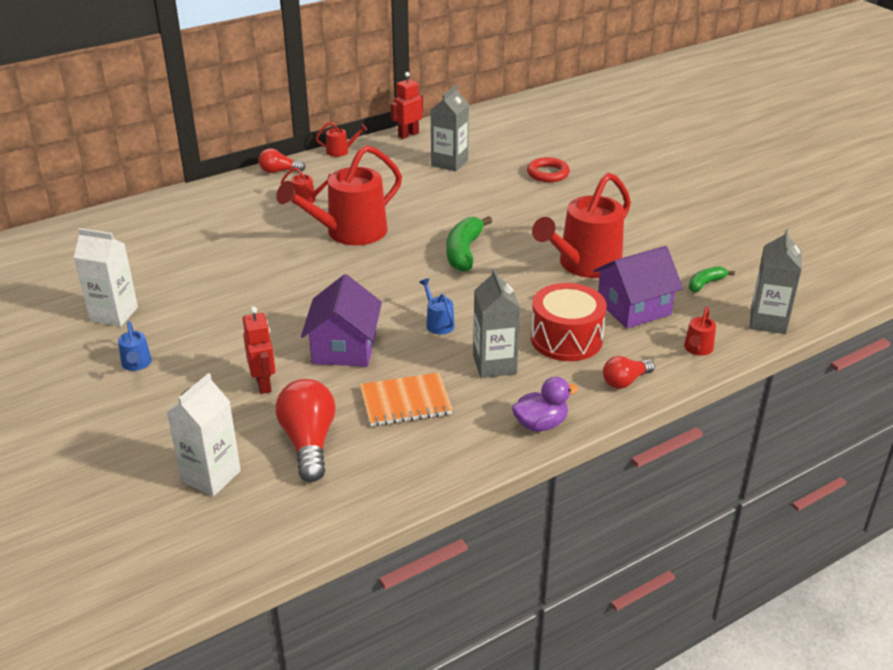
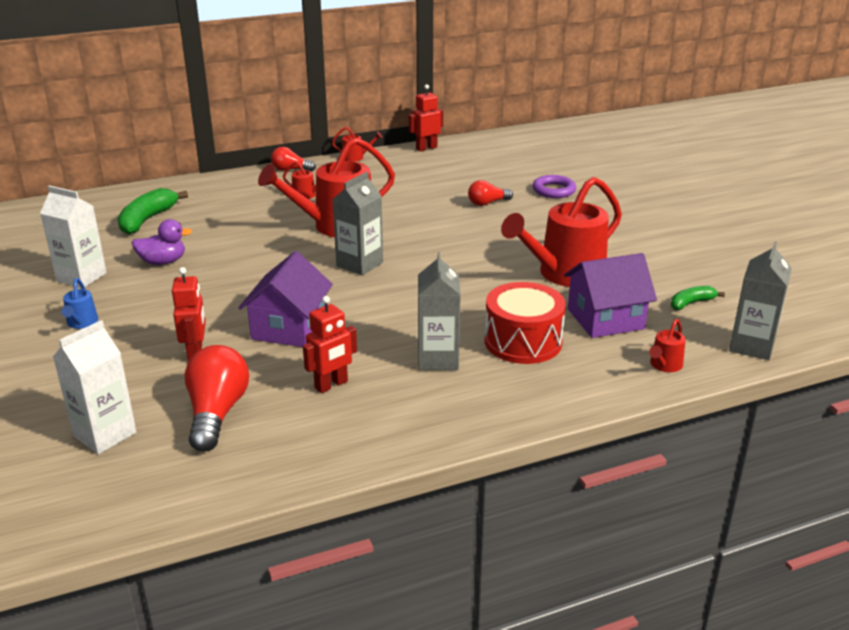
camera: 10 degrees right, 5 degrees down
(405, 402) = (331, 385): orange notebook -> red robot
(438, 323) = (393, 314): blue watering can -> none
(449, 163) = (458, 174): grey carton -> grey carton (359, 264)
(464, 252) = (443, 252): green banana -> green banana (147, 220)
(540, 424) = (467, 422): purple duck -> purple duck (163, 262)
(548, 173) = (553, 190): red ring -> purple ring
(625, 381) = (574, 389): red light bulb -> red light bulb (487, 203)

